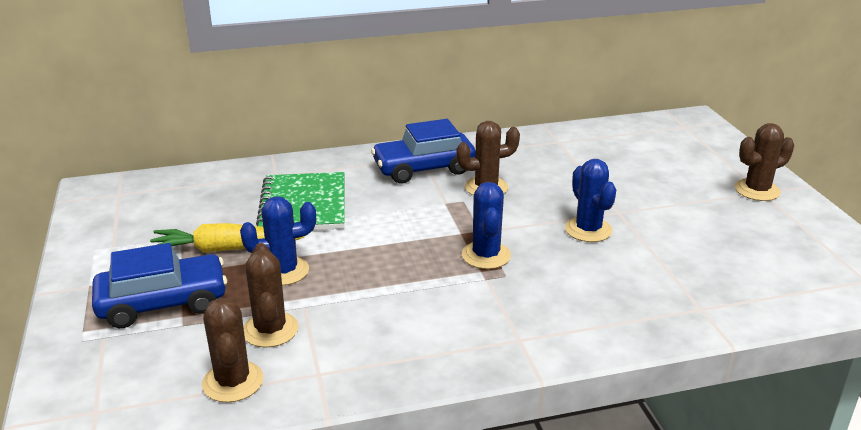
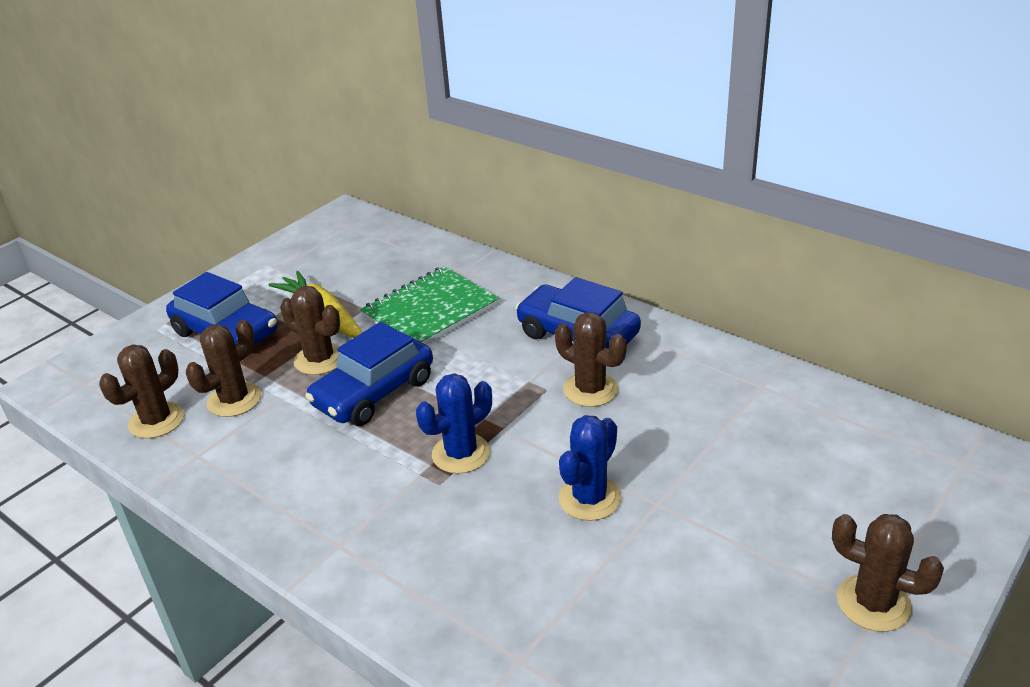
camera: 55 degrees right, 5 degrees up
(283, 271) = (320, 359): blue cactus -> brown cactus
(365, 263) = (374, 392): none -> blue car

